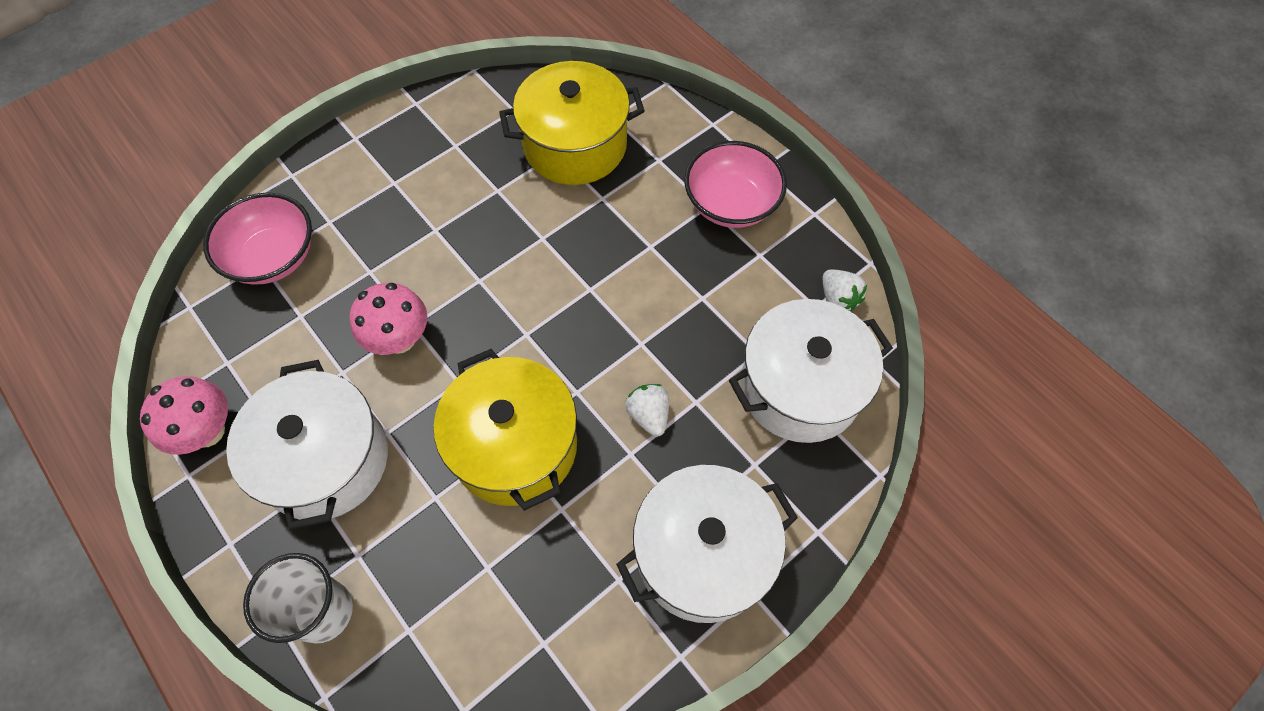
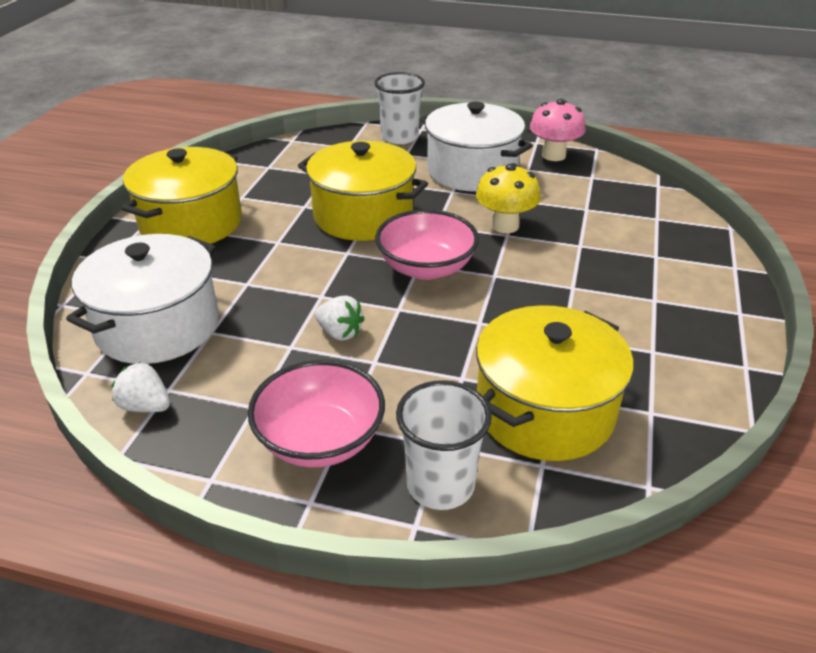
camera: 145 degrees right, 25 degrees down
(273, 257) = (655, 224): pink bowl -> pink bowl (426, 268)
(400, 339) = (505, 225): pink mushroom -> yellow mushroom
(648, 415) = (280, 263): white strawberry -> white strawberry (340, 333)
(680, 137) = (440, 485): none -> white cup
(703, 554) = (191, 223): white pot -> yellow pot

